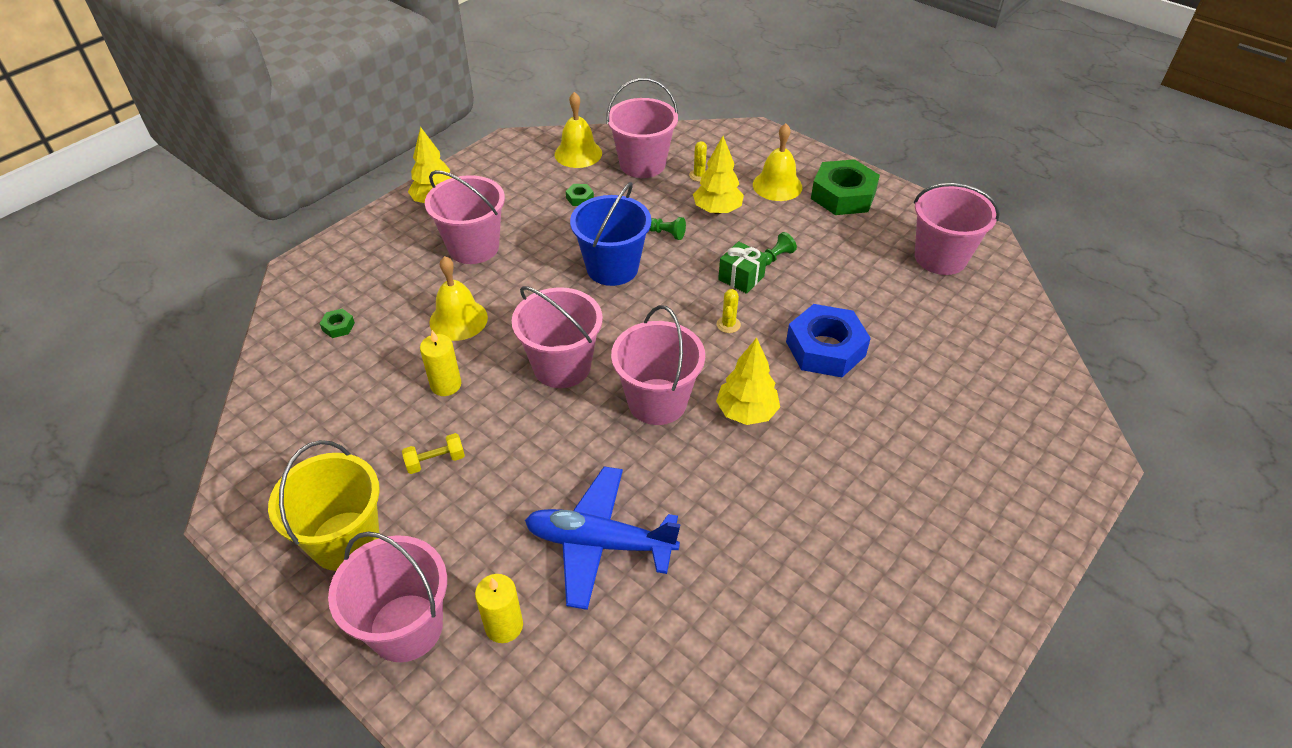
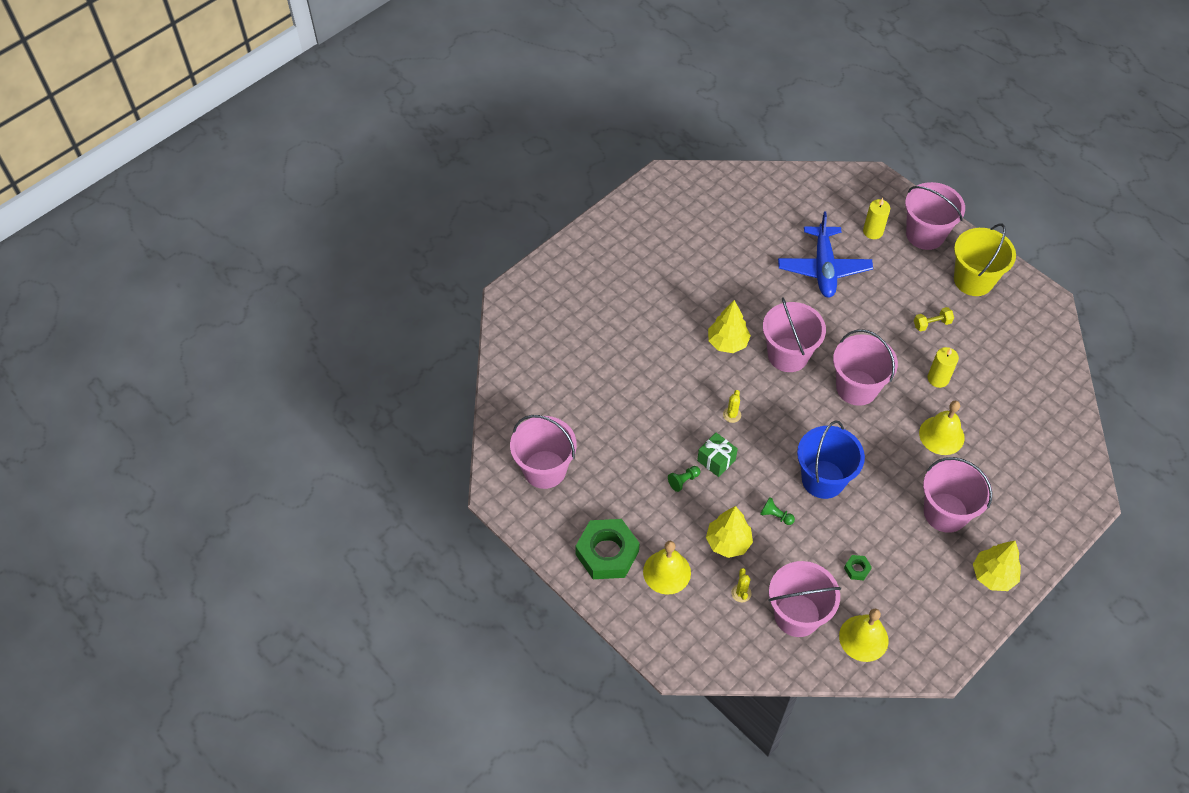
camera: 175 degrees left, 10 degrees up
(338, 326) = (1033, 435): green nut -> none
(599, 543) = (823, 268): blue plane -> blue plane turned 75 degrees clockwise
(825, 348) = (662, 388): blue nut -> none

